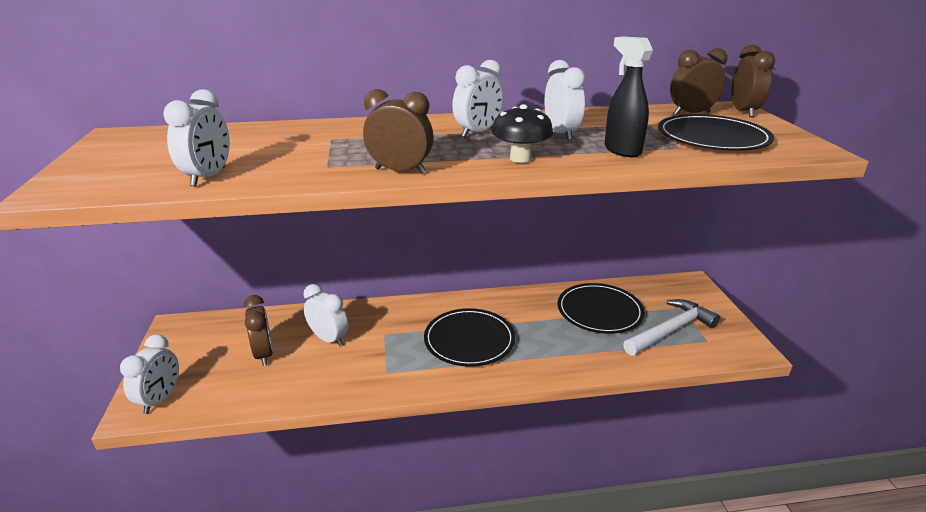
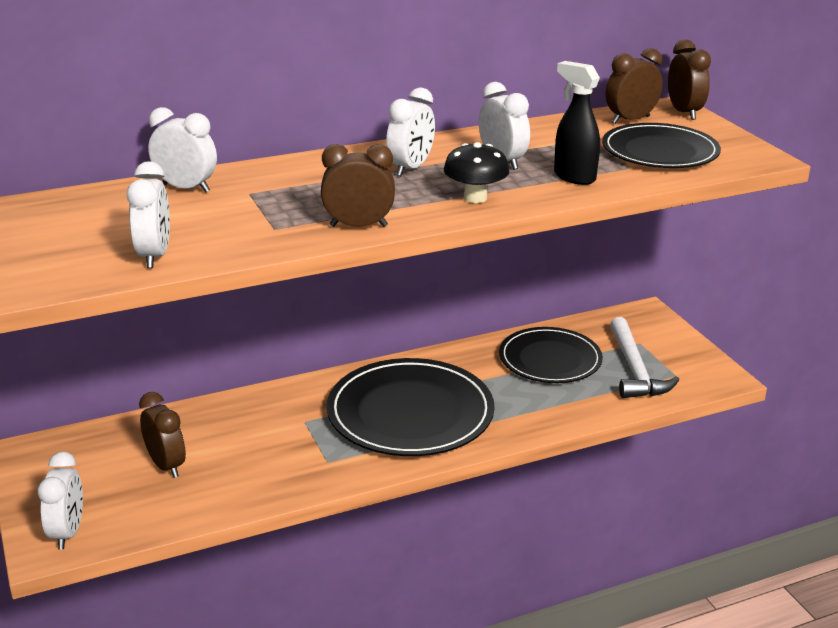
camera: 15 degrees left, 0 degrees up
(329, 339) = (238, 436): white clock -> white clock (186, 188)
(469, 340) = (410, 413): black plate -> black plate, size x1.51
(671, 330) = (634, 370): white hammer -> white hammer turned 135 degrees clockwise

